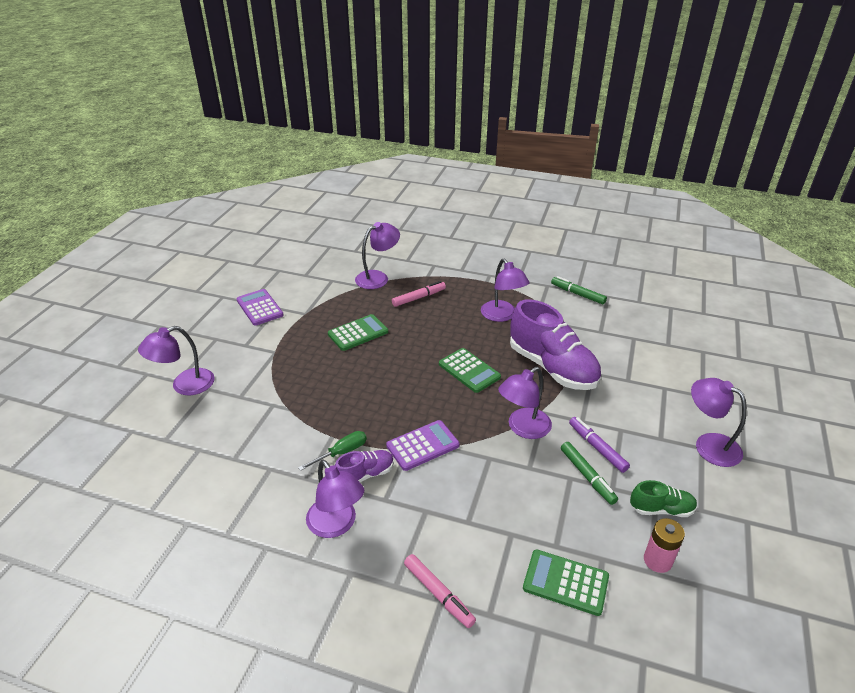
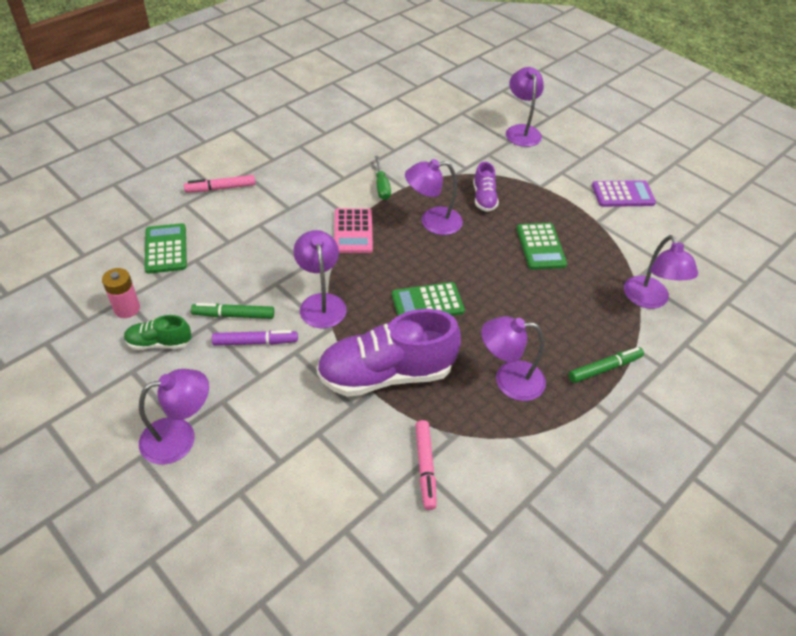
camera: 115 degrees right, 10 degrees up
(336, 525) = (315, 164): purple lamp -> purple lamp (432, 222)
(365, 474) = (349, 191): purple shoe -> purple shoe (484, 198)
(419, 298) = (586, 319): pink marker -> pink marker (425, 467)
(423, 446) = (353, 231): purple calculator -> pink calculator
(565, 582) = (166, 249): green calculator -> green calculator turned 60 degrees counterclockwise
(577, 294) = (515, 496): green marker -> green marker (604, 368)
(661, 509) = (159, 343): green shoe -> green shoe turned 60 degrees clockwise

